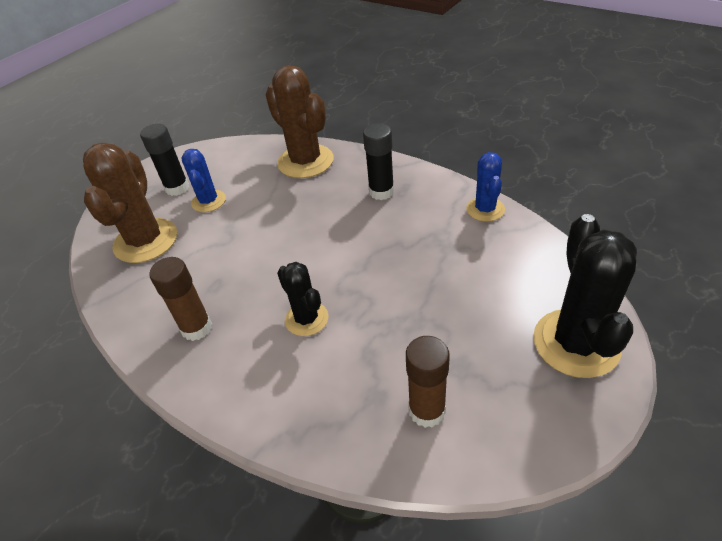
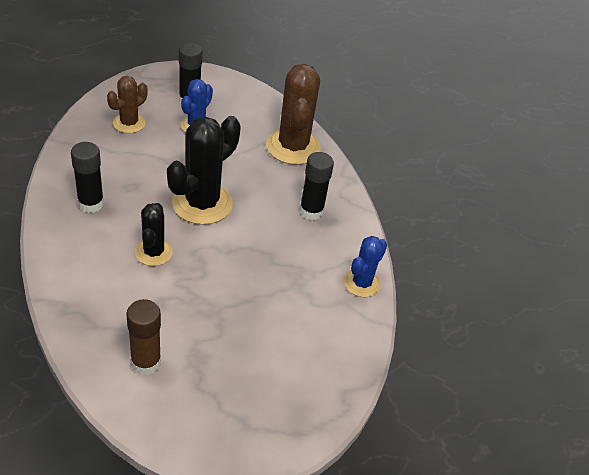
camera: 30 degrees right, 0 degrees up
(146, 241) = (129, 123): brown cactus -> brown cactus, size x0.58
(196, 328) = (91, 204): brown glue stick -> black glue stick
(576, 343) = (284, 412): black cactus -> black cactus (202, 203)

